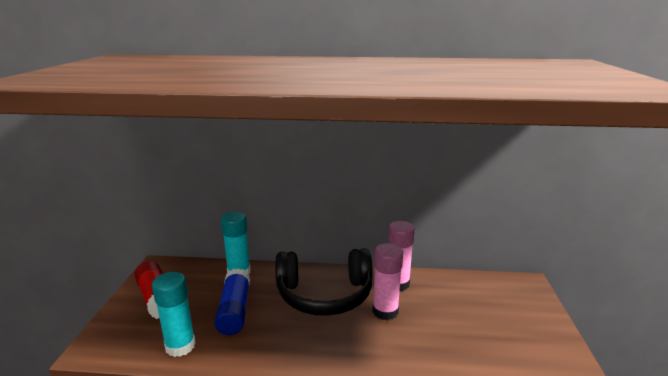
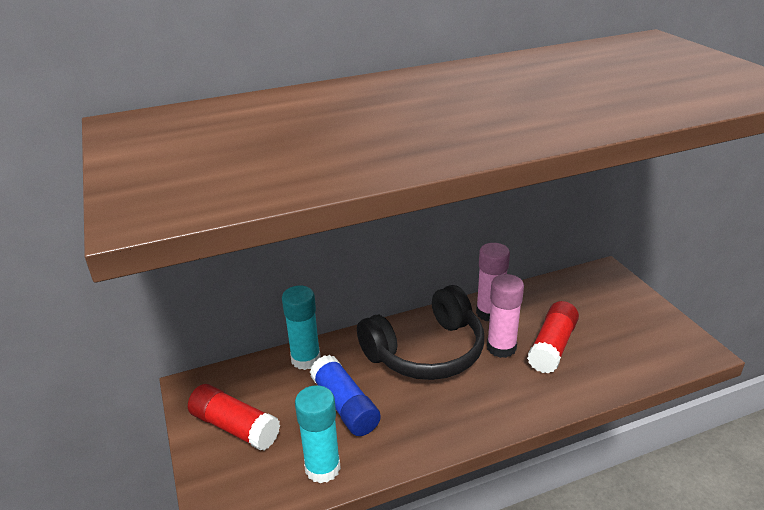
camera: 25 degrees left, 10 degrees up
(429, 325) = (552, 347): none -> red glue stick

